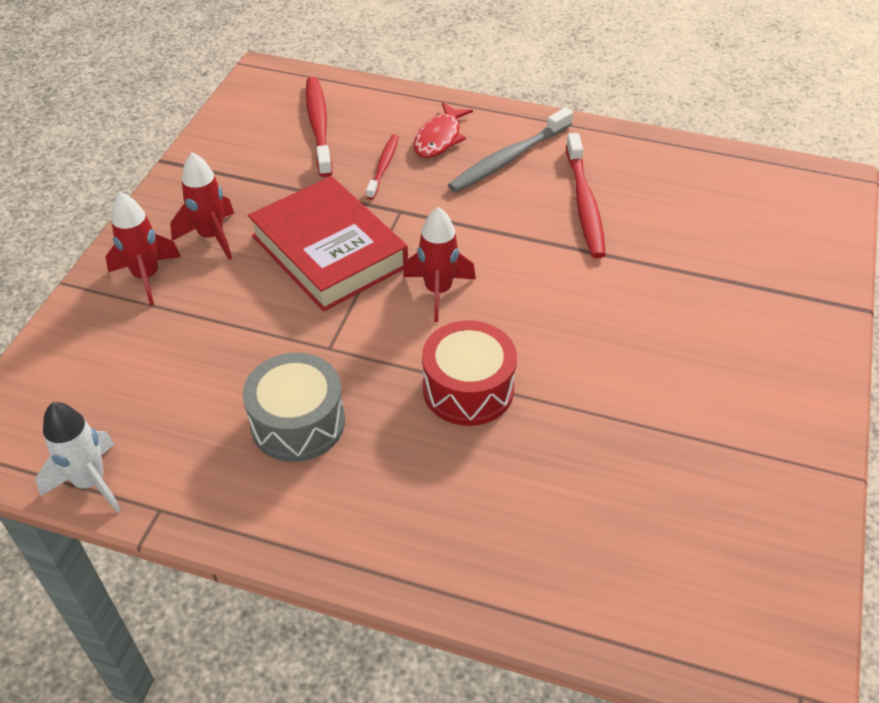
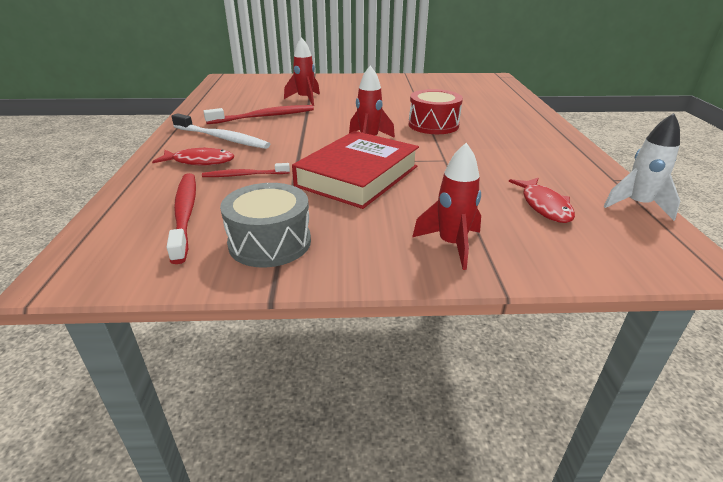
camera: 110 degrees left, 15 degrees down
(155, 386) = (544, 206): none -> red fish
(211, 237) = (377, 227): red rocket -> red rocket (305, 99)
(298, 423) = (507, 157): grey drum -> grey drum (270, 242)
(319, 126) = (185, 214): red toothbrush -> red toothbrush turned 105 degrees clockwise
(508, 158) = (222, 138): grey toothbrush -> white toothbrush

